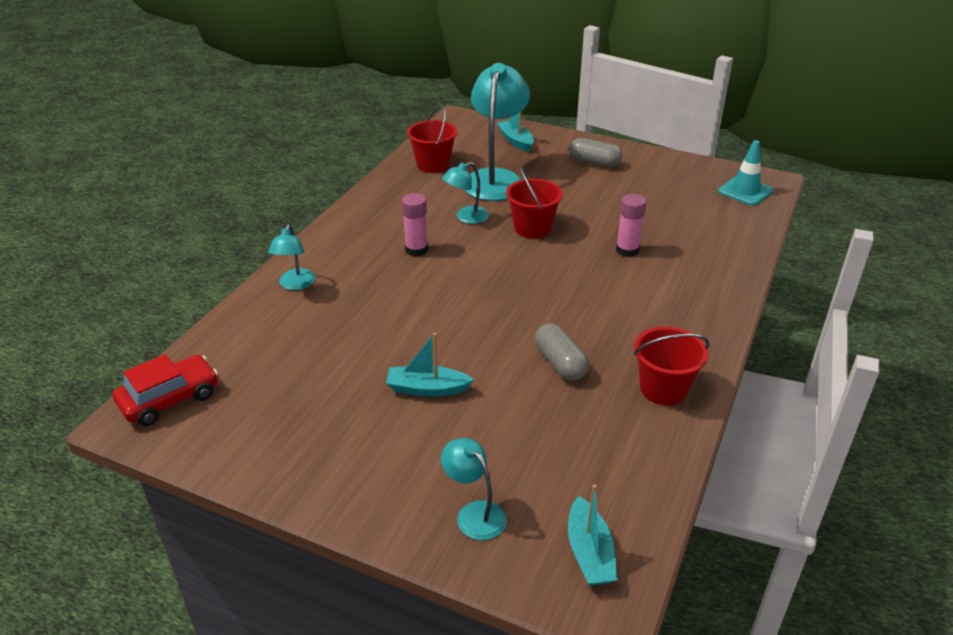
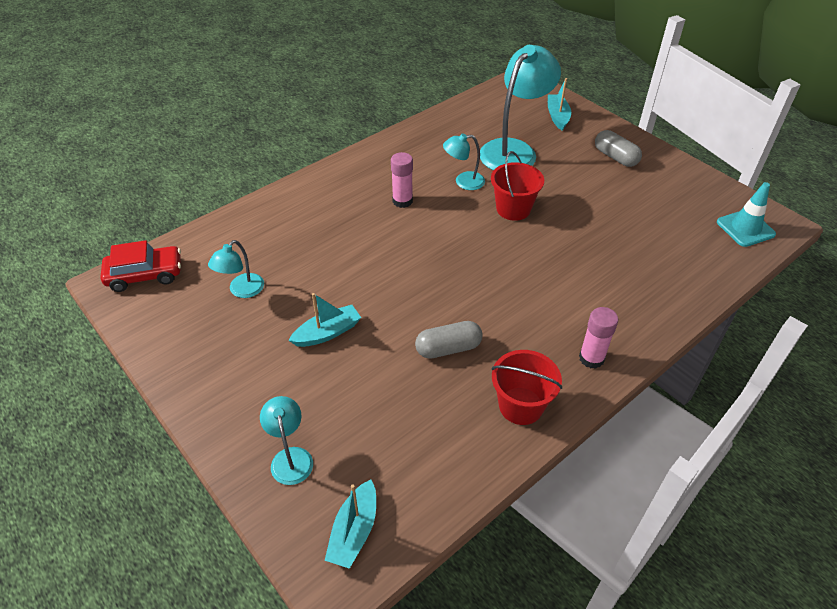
camera: 25 degrees right, 10 degrees up
(295, 285) = (290, 205): turquoise lamp -> turquoise lamp (242, 291)
(427, 389) = (327, 333): turquoise boat -> turquoise boat turned 120 degrees clockwise
(433, 164) = (469, 122): red bucket -> none
(560, 363) = (448, 348): grey capsule -> grey capsule turned 75 degrees clockwise
(627, 250) = (584, 257): pink glue stick -> pink glue stick (591, 358)

